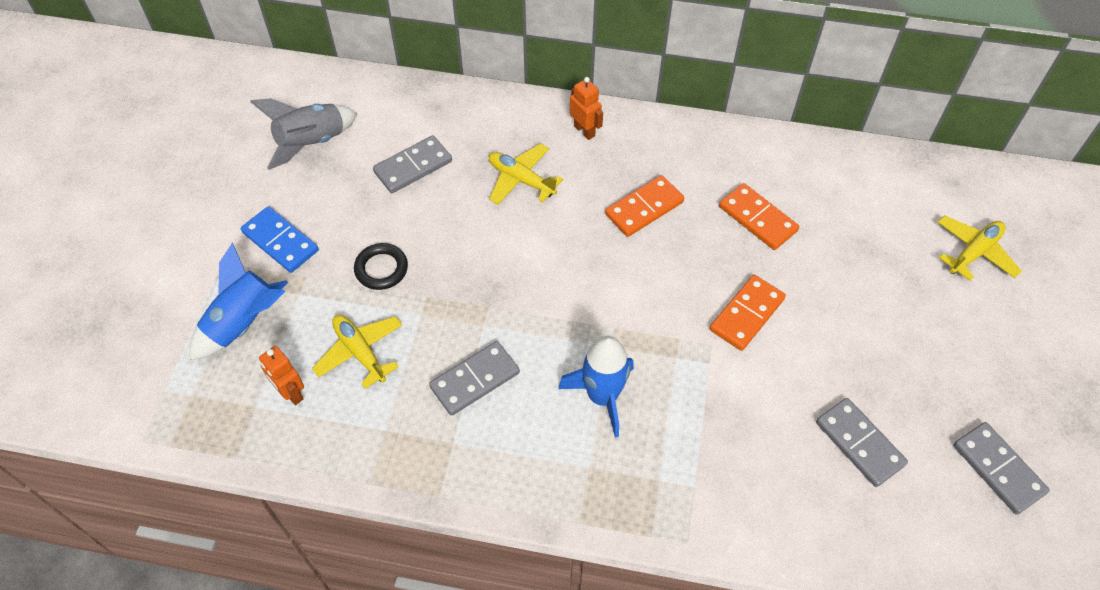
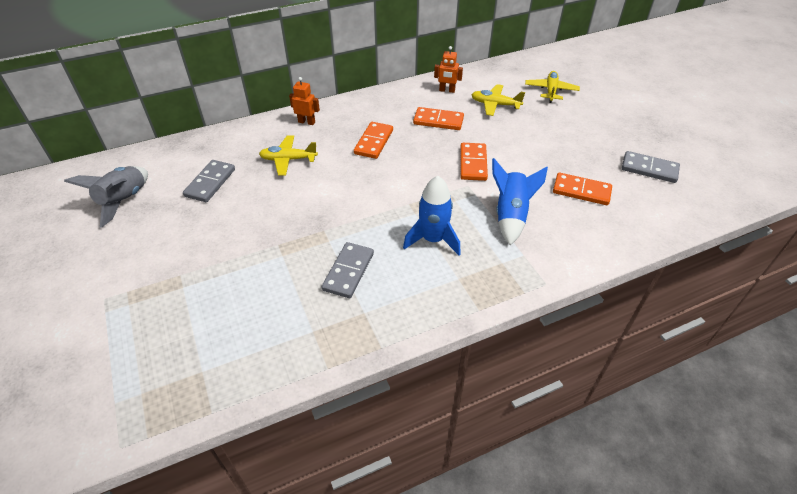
camera: 35 degrees left, 10 degrees down
(244, 323) = (152, 325): blue rocket -> blue rocket (511, 215)
(280, 242) = (143, 264): blue domino -> none
(291, 393) = (224, 348): orange robot -> orange robot (447, 90)
(360, 352) = (257, 297): yellow plane -> yellow plane (495, 105)
(381, 269) = (233, 244): black ring -> none
(859, 443) = (581, 191): grey domino -> orange domino

